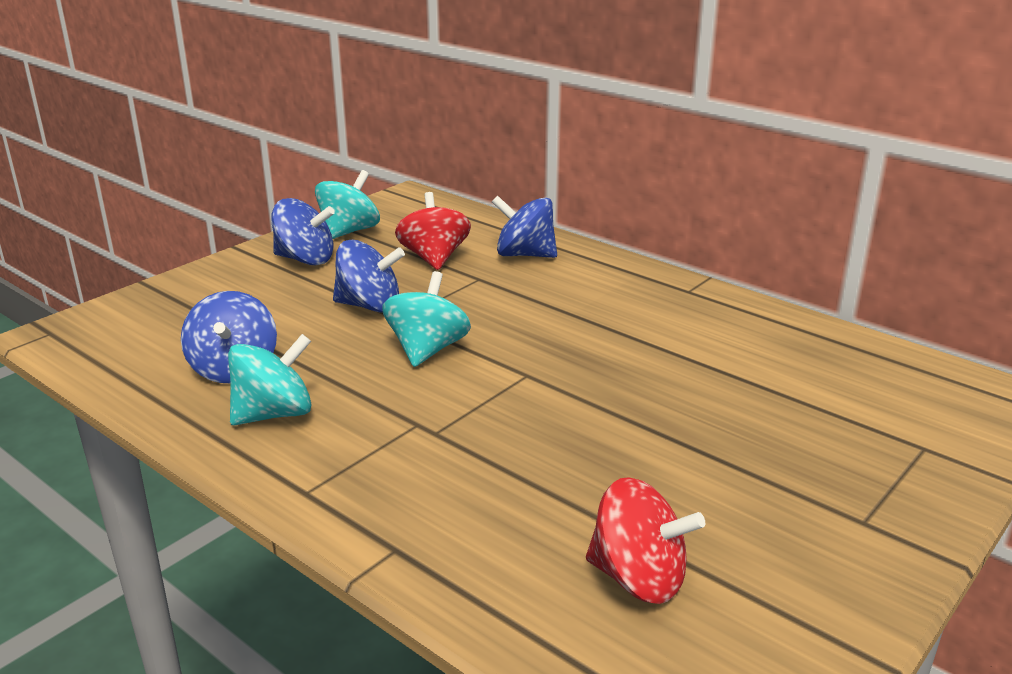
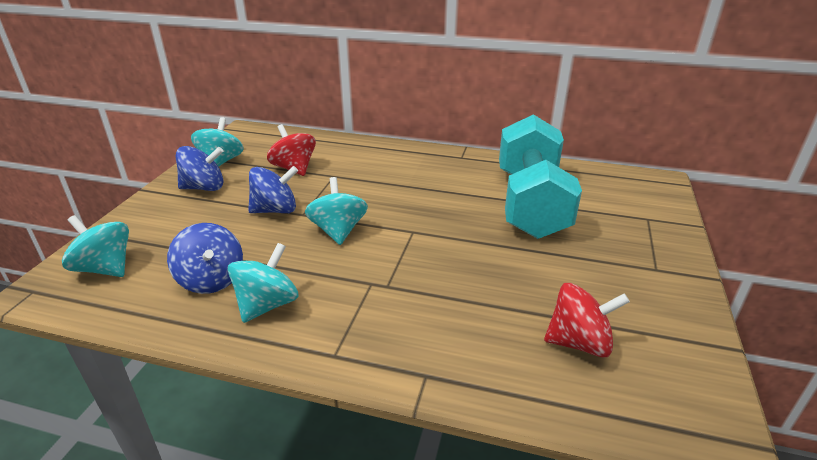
camera: 25 degrees left, 5 degrees up
(134, 327) = (105, 268): none -> turquoise spinning top
(525, 255) = (350, 154): blue spinning top -> none
(739, 379) = (531, 203): none -> turquoise dumbbell

